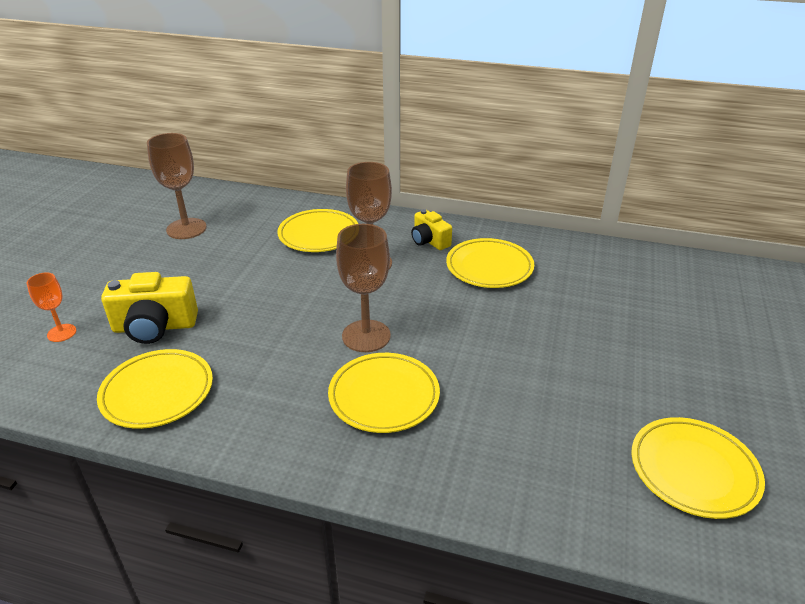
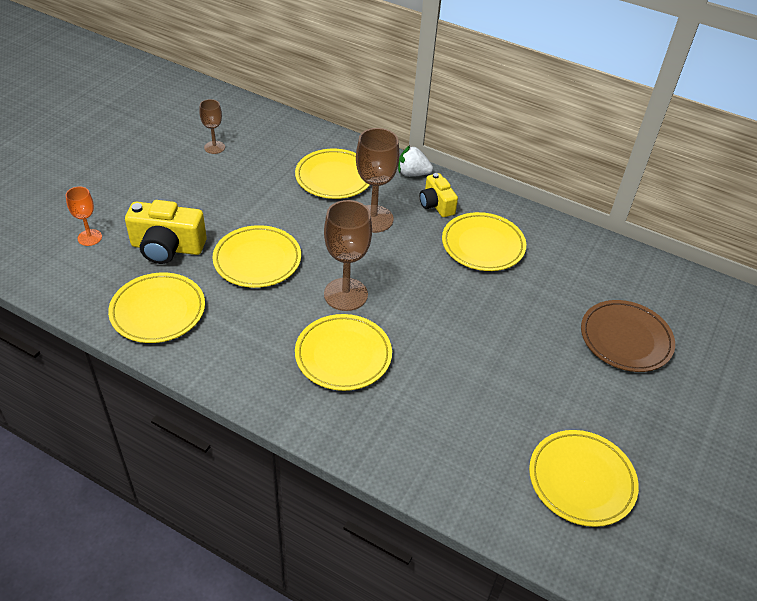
camera: 10 degrees right, 10 degrees up
(186, 229) = (214, 147): brown goblet -> brown goblet, size x0.56
(259, 321) = (257, 260): none -> yellow plate
(396, 219) = (412, 173): none -> white strawberry
(666, 323) = (625, 339): none -> brown plate

